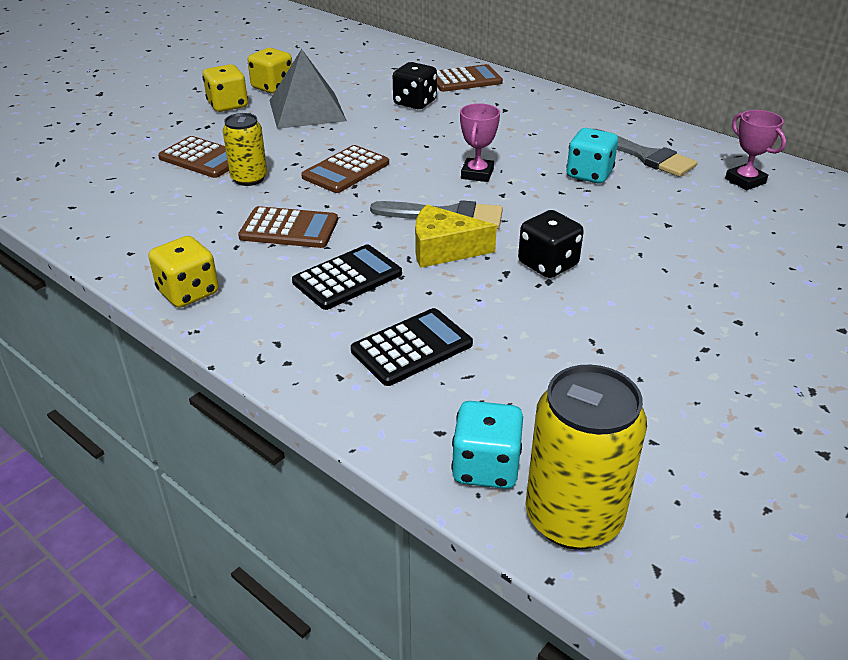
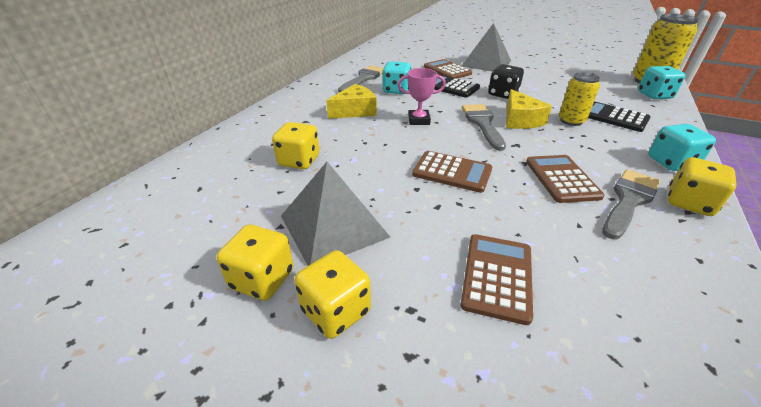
camera: 105 degrees left, 0 degrees up
(224, 255) = (629, 200): none -> grey brush
(249, 178) = (509, 224): yellow can -> yellow can (571, 121)
(259, 328) = (671, 163): none -> turquoise dice
(347, 278) = (585, 144): black calculator -> black calculator (451, 87)
(415, 103) = (299, 161): black dice -> yellow dice
(465, 79) = (240, 143): brown calculator -> brown calculator (447, 70)
(522, 138) = (355, 111): none -> yellow cheese
(731, 296) = (486, 63): none -> grey pyramid
(745, 181) = (380, 60): pink trophy -> none

